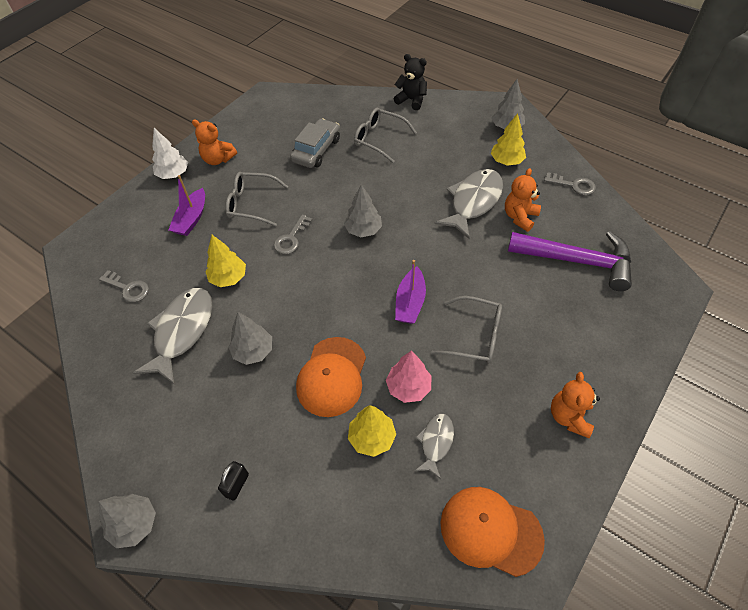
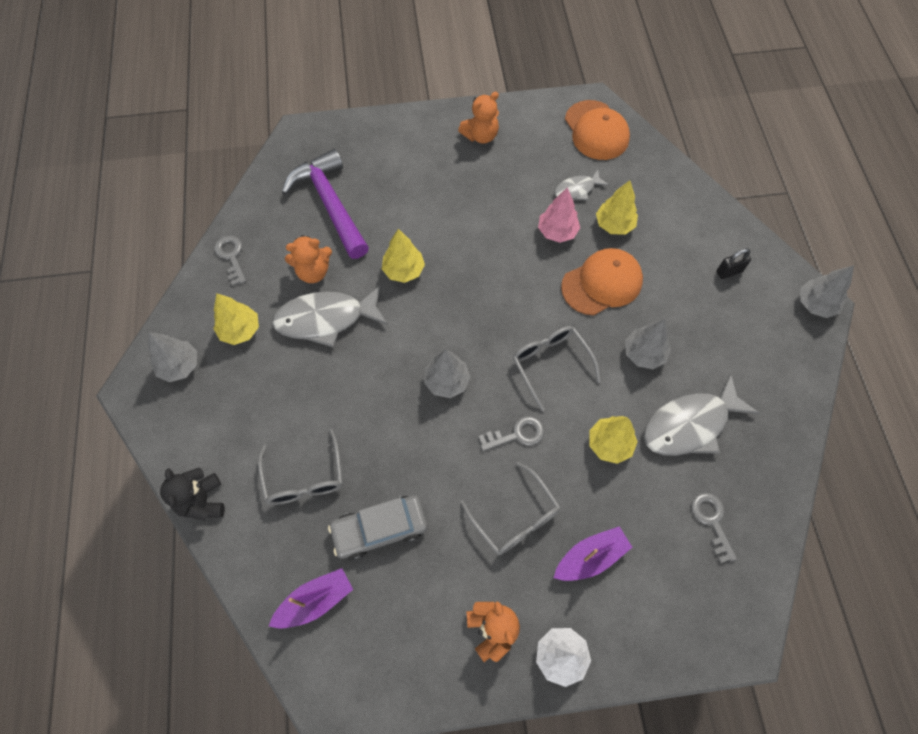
camera: 135 degrees left, 10 degrees up
(410, 302) = (486, 284): purple boat -> purple boat (315, 601)
(472, 264) = (403, 270): none -> yellow tree
(475, 336) = (472, 222): grey glasses -> grey glasses (550, 364)

